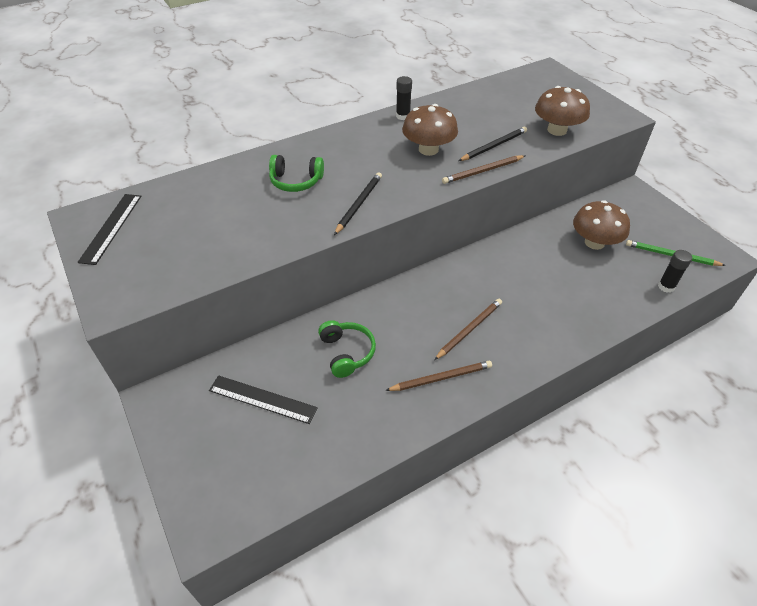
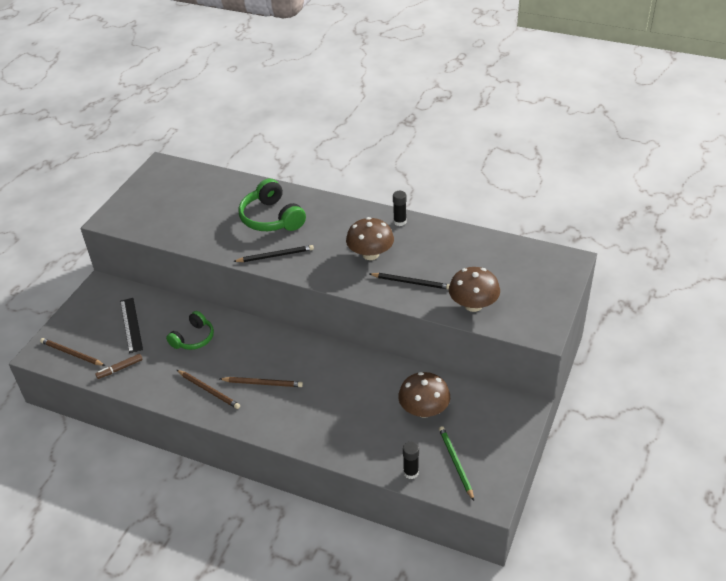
camera: 55 degrees right, 5 degrees down
(111, 228) = (162, 180): black ruler -> none
(296, 181) = (271, 218): green headphones -> green headphones, size x1.54
(327, 446) = (120, 369): none -> brown marker
(483, 171) = (372, 291): brown pencil -> brown pencil (72, 354)

